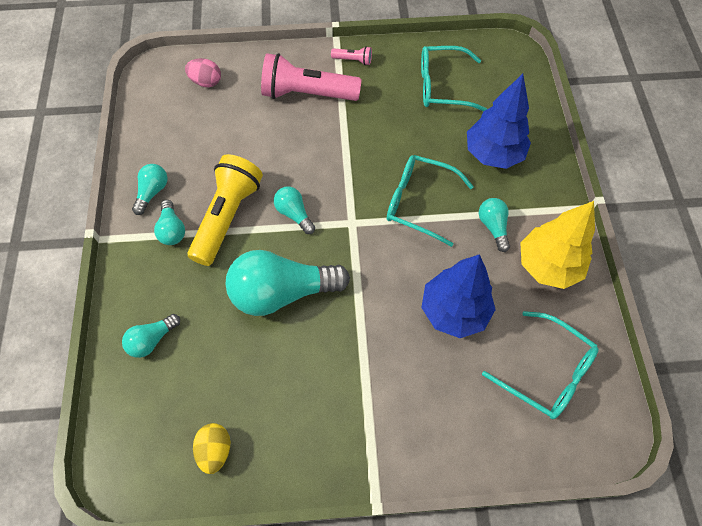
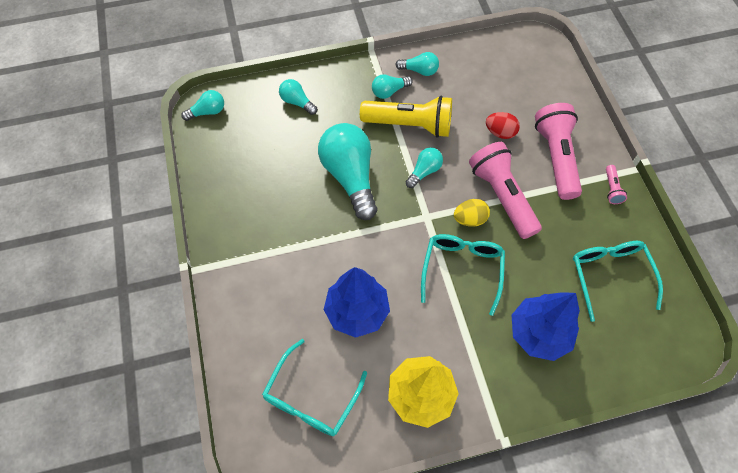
camera: 80 degrees right, 0 degrees up
(206, 82) = (540, 79): pink egg -> none
(215, 450) = (222, 159): yellow egg -> yellow egg (469, 219)
(263, 133) = (500, 132): none -> red egg
(341, 149) = (502, 196): none -> pink flashlight
(493, 227) = (452, 339): turquoise light bulb -> turquoise light bulb (207, 112)

